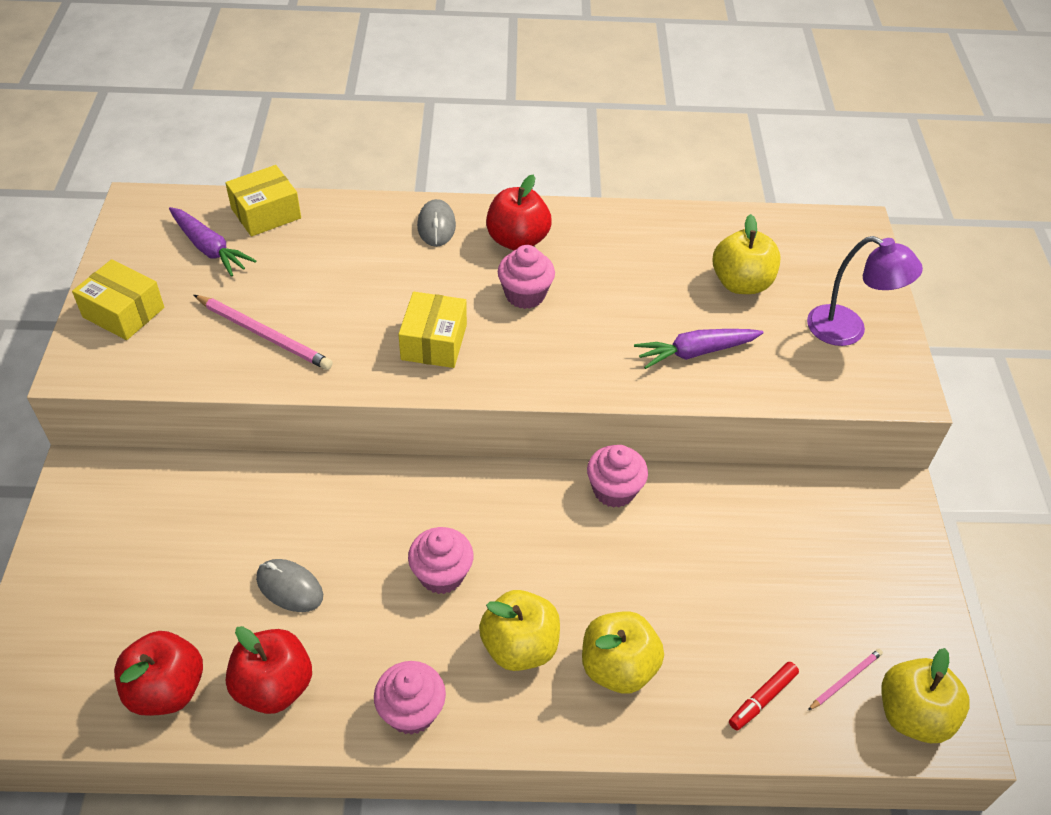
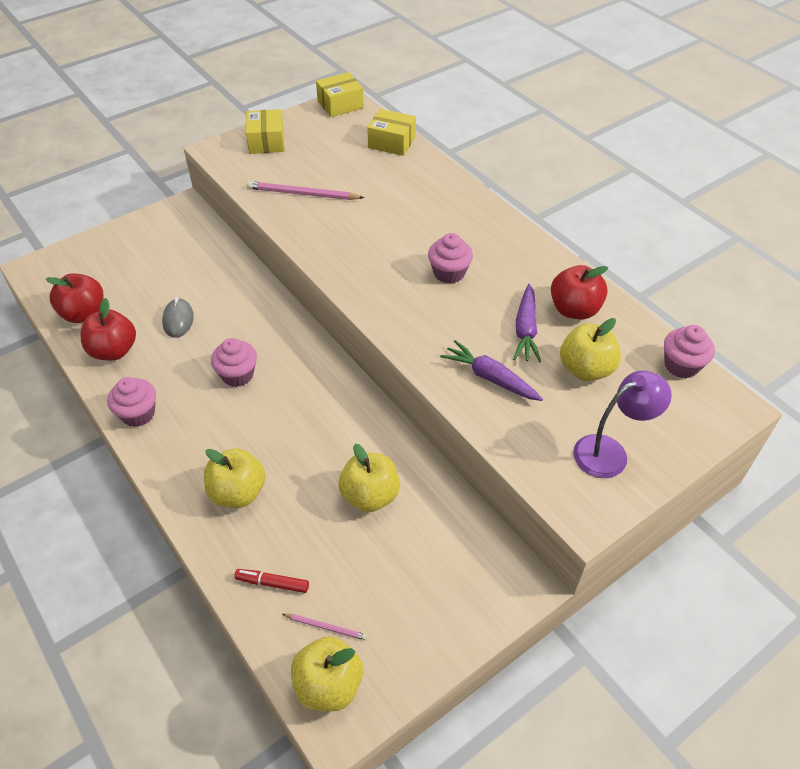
camera: 55 degrees right, 0 degrees up
(209, 248) = (342, 140): purple carrot -> purple carrot (525, 330)
(264, 335) = (302, 194): pink pencil -> pink pencil turned 105 degrees clockwise
(434, 342) = (366, 257): yellow box -> yellow box (340, 104)
(436, 226) = (462, 206): grey mouse -> none
(517, 240) = (492, 245): red apple -> red apple (574, 310)
(519, 646) = (216, 437): yellow apple -> yellow apple (370, 495)
(614, 490) = (371, 419): pink cupcake -> pink cupcake (681, 365)
(848, 330) = (610, 452): purple lamp -> purple lamp turned 105 degrees counterclockwise

